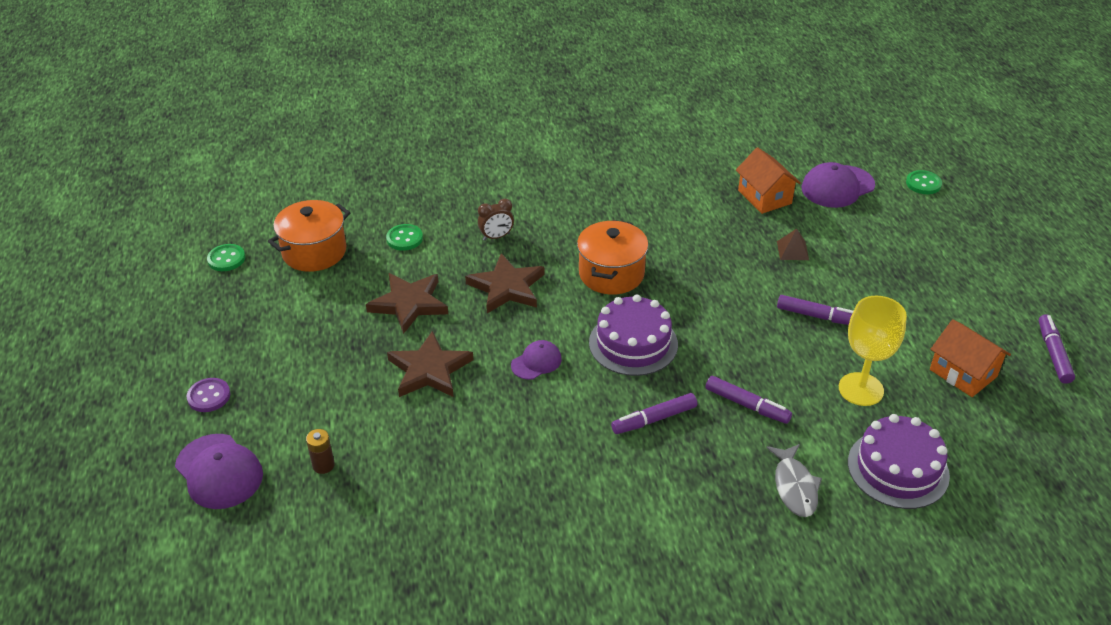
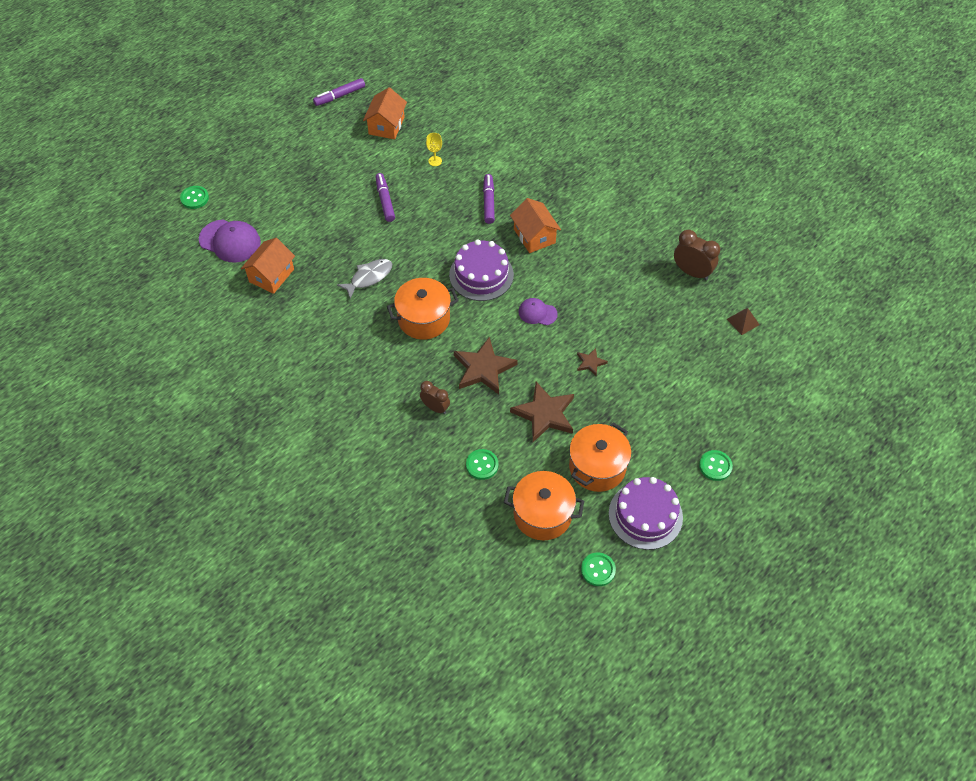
camera: 125 degrees left, 15 degrees up
(209, 396) = (715, 466): purple button -> green button
(219, 471) = (755, 413): purple cap -> none
(313, 310) = (597, 467): none -> orange pot
(323, 465) = (703, 365): brown battery -> none
(429, 370) = (590, 363): brown star -> brown star, size x0.49
(456, 545) = (692, 272): none -> brown clock
(654, 419) = (534, 236): purple marker -> orange house
(792, 250) = (325, 237): brown pyramid -> brown pyramid (743, 321)
(794, 487) = (531, 161): grey fish -> grey fish (369, 277)
(861, 389) = (435, 161): yellow goblet -> yellow goblet, size x0.47
(898, 469) = (483, 128): purple cake -> purple cake (645, 515)

